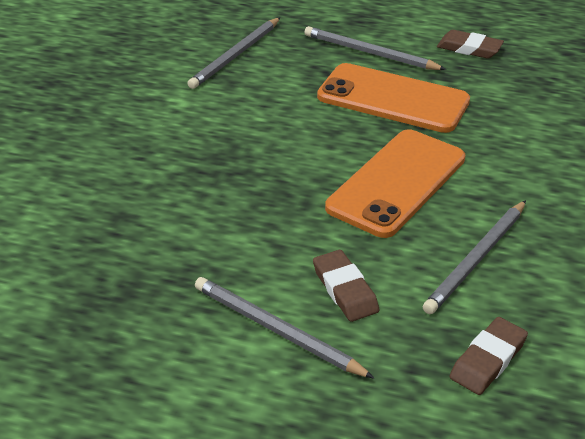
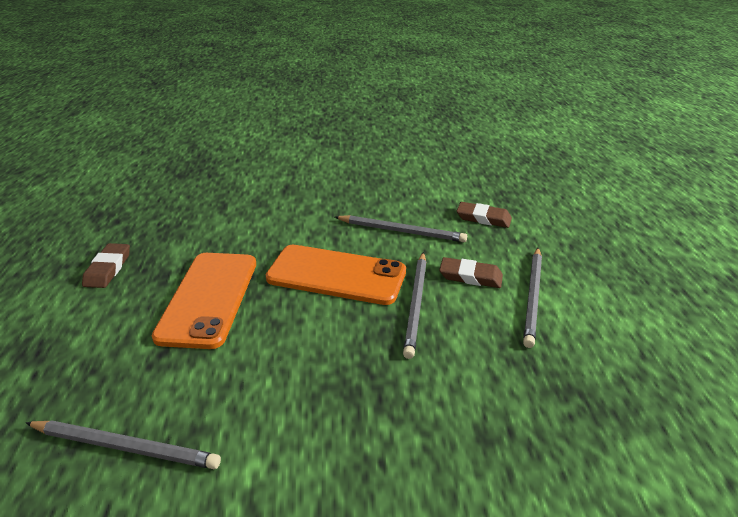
camera: 110 degrees left, 5 degrees down
(345, 289) = (470, 276): brown eraser -> brown eraser turned 60 degrees clockwise
(370, 53) = (117, 329): grey pencil -> grey pencil (416, 304)

